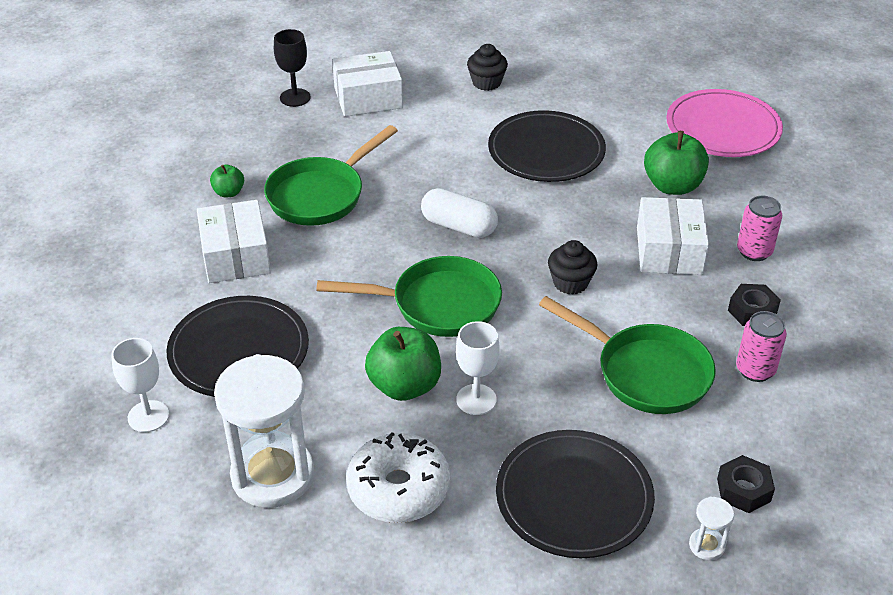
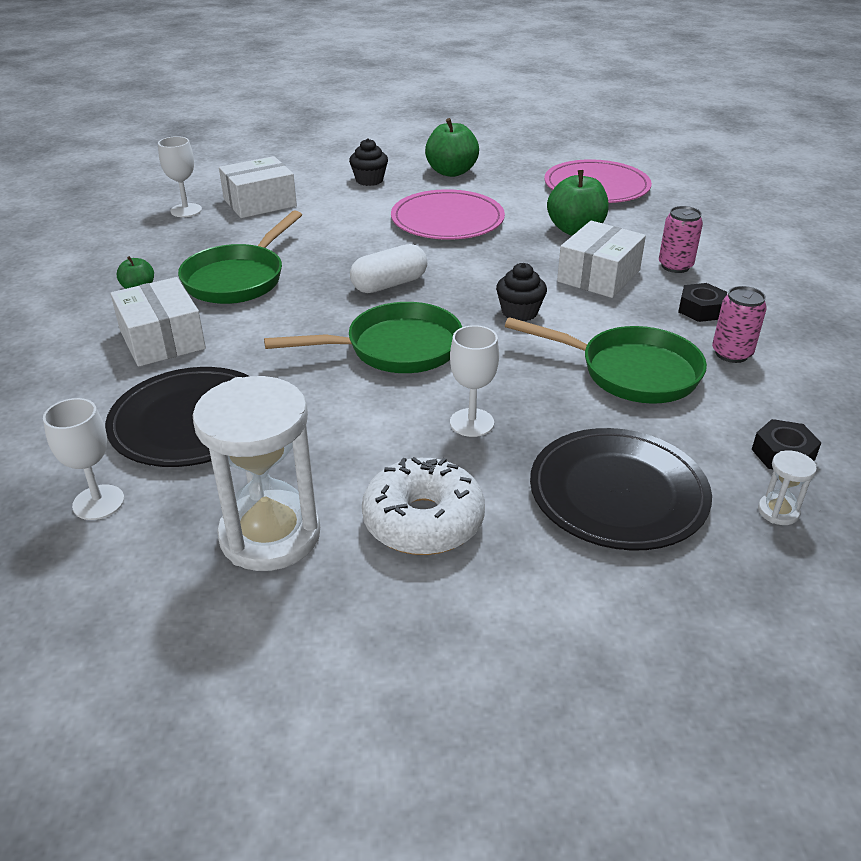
camera: 15 degrees left, 5 degrees down
(295, 97) = (186, 210): black goblet -> white goblet
(404, 386) = (390, 423): green apple -> green apple (451, 172)
(459, 226) = (389, 284): white capsule -> white capsule turned 45 degrees counterclockwise
(546, 151) = (447, 220): black plate -> pink plate
(669, 250) = (598, 276): white box -> white box turned 45 degrees clockwise

